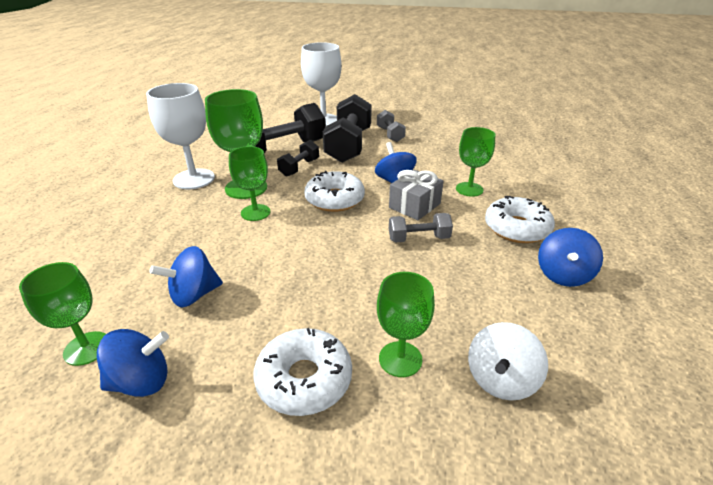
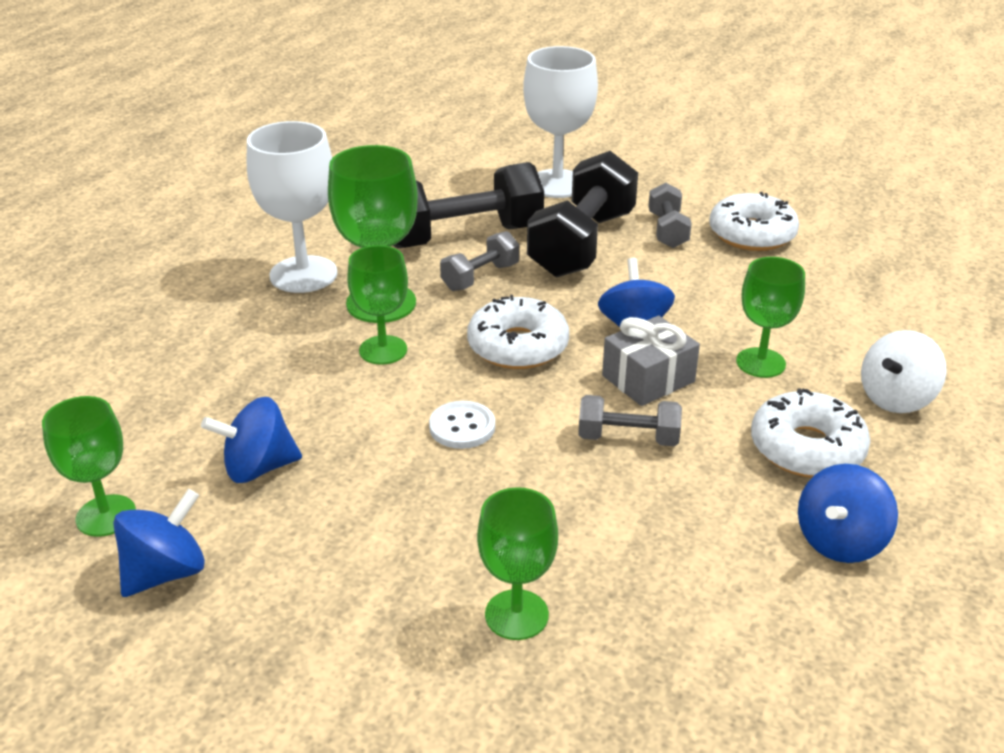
camera: 15 degrees right, 0 degrees up
(141, 381) = (166, 572): blue spinning top -> blue spinning top turned 45 degrees counterclockwise
(299, 168) = (480, 277): black dumbbell -> grey dumbbell
(304, 379) = (374, 613): white donut -> white donut (752, 234)
(319, 248) = (462, 427): none -> white button
(501, 379) = (649, 672): white spinning top -> white spinning top (896, 398)

